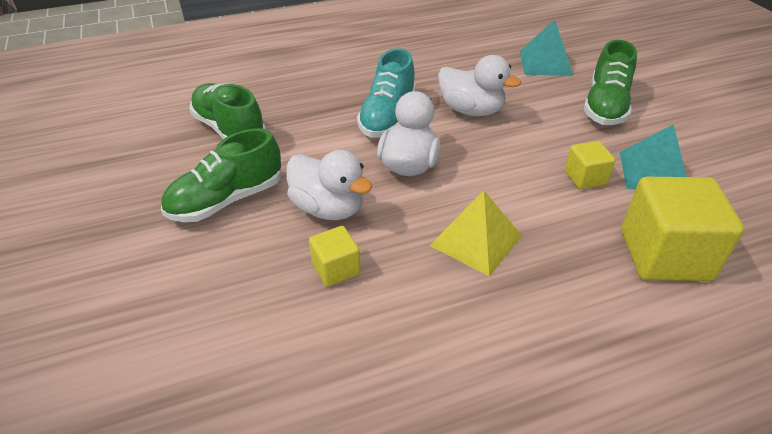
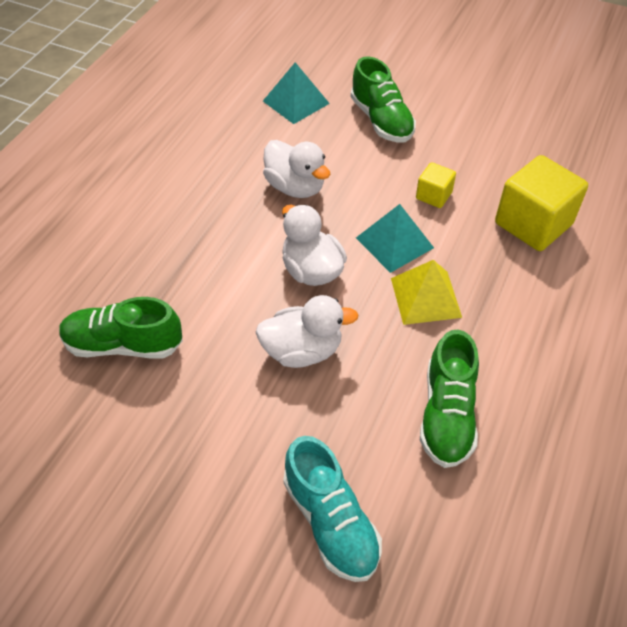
camera: 45 degrees left, 10 degrees up
(226, 200) = (217, 406): green shoe -> green shoe (447, 414)
(336, 269) = (368, 391): yellow cube -> none
(387, 117) = (240, 237): turquoise shoe -> turquoise shoe (330, 521)
(471, 110) = (295, 187): white duck -> white duck turned 60 degrees clockwise
(653, 173) = (467, 162): turquoise pyramid -> turquoise pyramid (394, 243)

